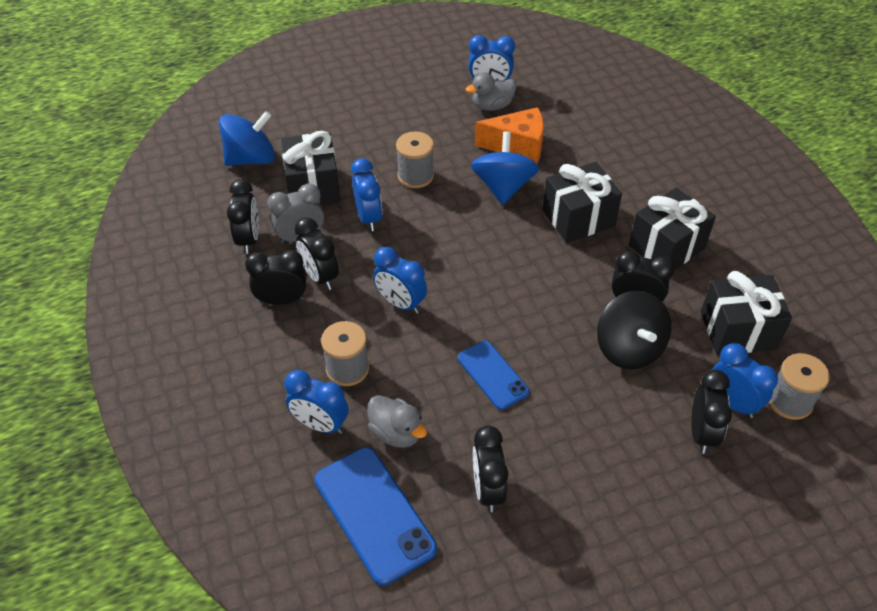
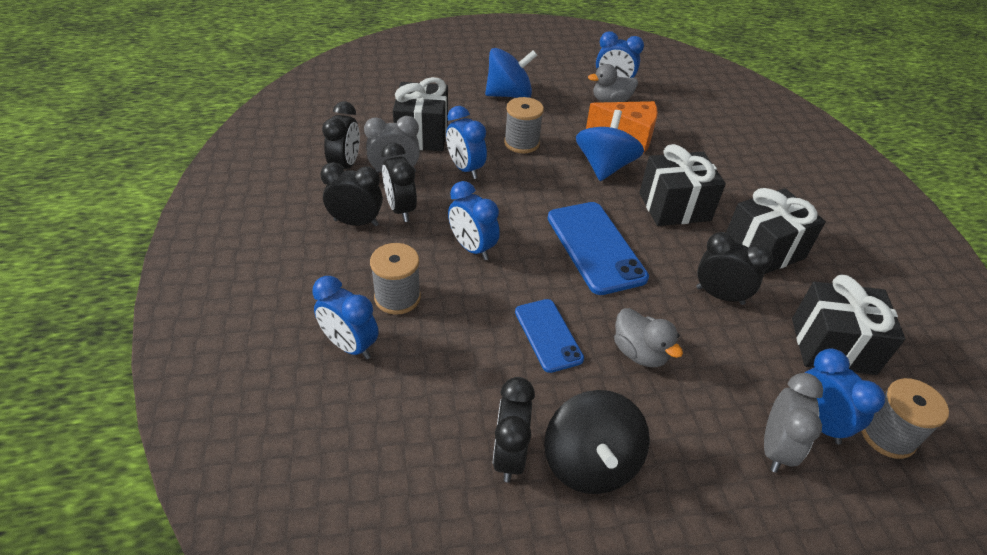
camera: 10 degrees right, 5 degrees down
(251, 159) = (374, 104): blue spinning top -> blue spinning top (509, 95)
(368, 218) = (465, 169): blue clock -> blue clock turned 150 degrees clockwise
(374, 514) = (373, 453): blue phone -> blue phone (595, 247)
(396, 433) = (426, 371): grey duck -> grey duck (639, 353)
(629, 348) = (705, 339): black spinning top -> black spinning top (590, 462)
(701, 433) = (775, 448): black clock -> grey clock

